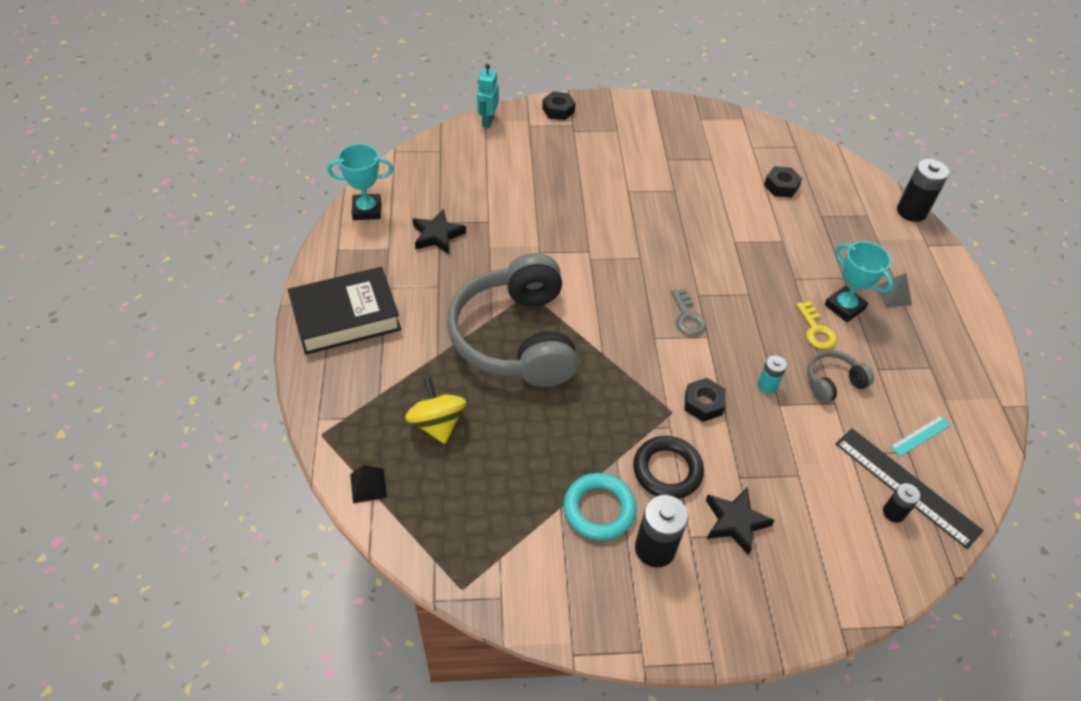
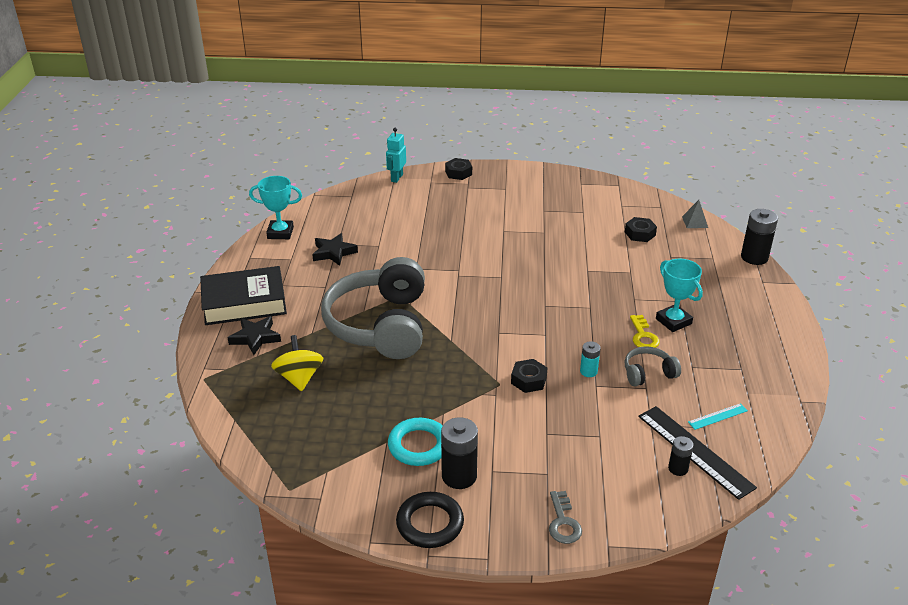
camera: 10 degrees right, 15 degrees down
(368, 485) = (232, 415): black pyramid -> none
(667, 470) = (484, 424): black ring -> black ring (430, 523)
(687, 317) = (531, 320): grey key -> grey key (563, 522)
(735, 522) = (534, 464): black star -> black star (255, 338)
(893, 295) = (720, 316): grey pyramid -> grey pyramid (695, 222)

